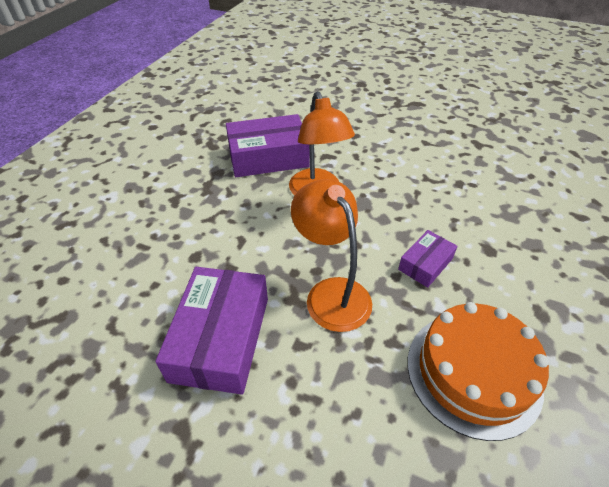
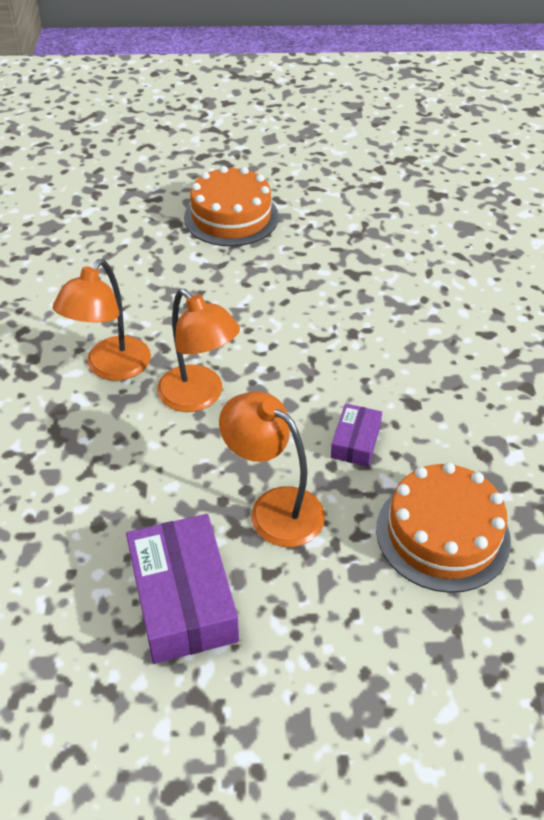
camera: 25 degrees left, 0 degrees up
(268, 157) = (111, 368): purple box -> orange lamp
(402, 88) = (231, 217): none -> orange cake

